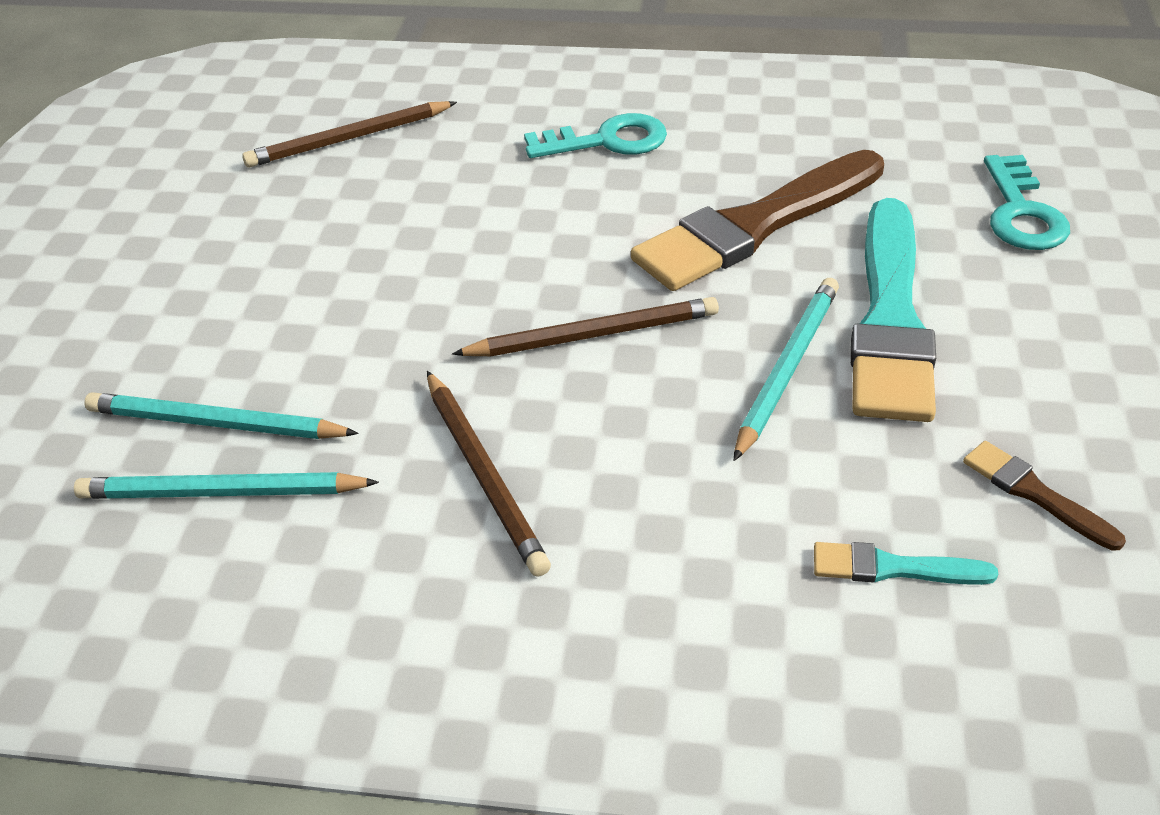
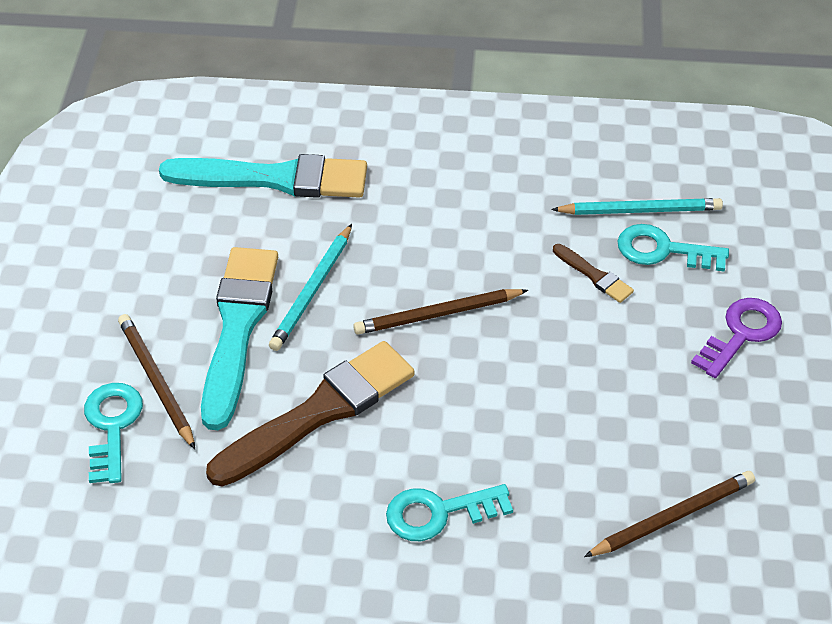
camera: 175 degrees right, 5 degrees up
(165, 308) = (741, 334): none -> purple key
(216, 424) = (663, 250): turquoise pencil -> turquoise key
(484, 474) = (493, 222): brown pencil -> brown pencil (156, 382)
(893, 568) = (275, 178): turquoise brush -> turquoise brush, size x2.26
(1035, 493) = (188, 216): brown brush -> brown brush (594, 275)

